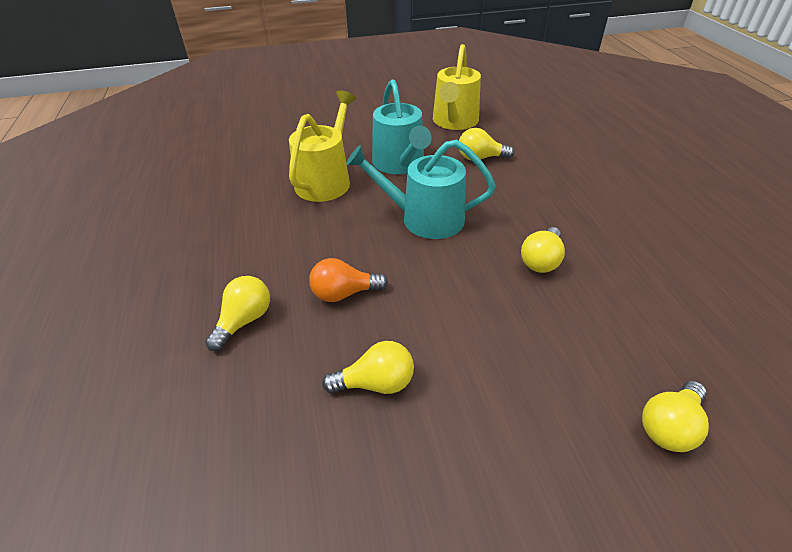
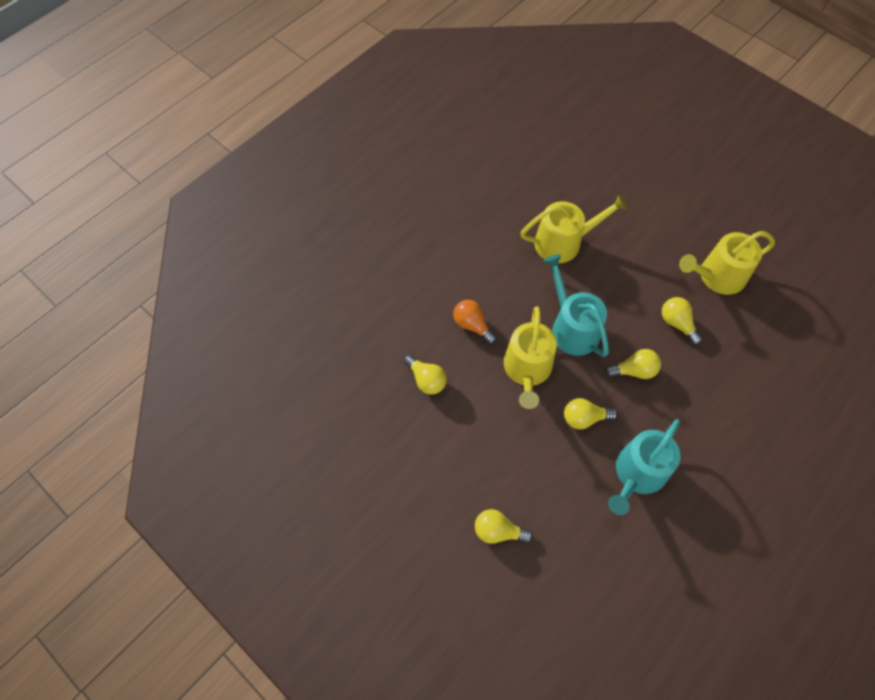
camera: 55 degrees right, 20 degrees up
(244, 321) = (418, 291): yellow light bulb -> yellow light bulb (634, 371)
(400, 164) = (622, 275): turquoise watering can -> turquoise watering can (637, 474)
(445, 275) = (527, 370): none -> yellow watering can

